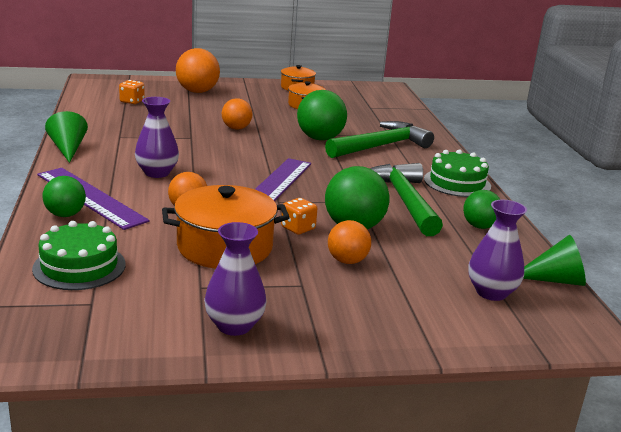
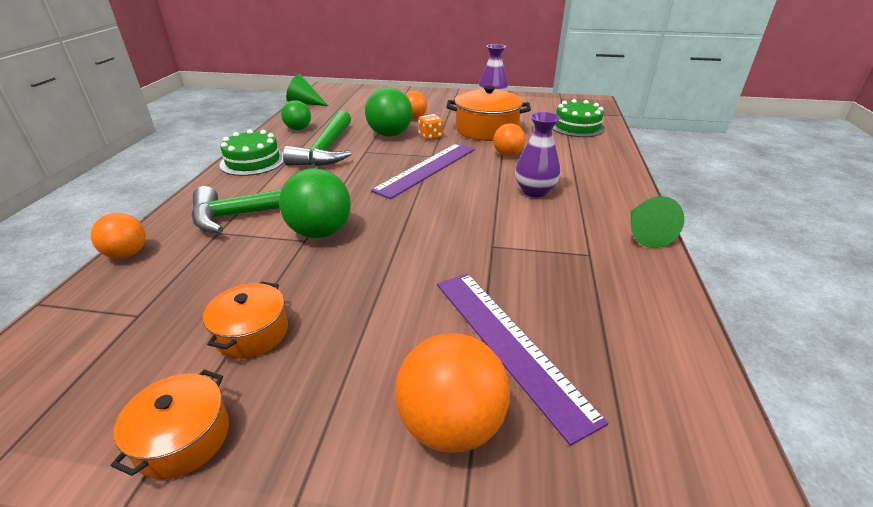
camera: 160 degrees left, 10 degrees up
(65, 215) = (603, 157): green ball -> none
(90, 197) = (589, 170): purple ruler -> purple ruler (508, 344)
(132, 101) = (598, 375): orange dice -> none
(236, 128) = (422, 263): orange ball -> orange ball (127, 254)
(491, 292) = (350, 101): purple vase -> none

